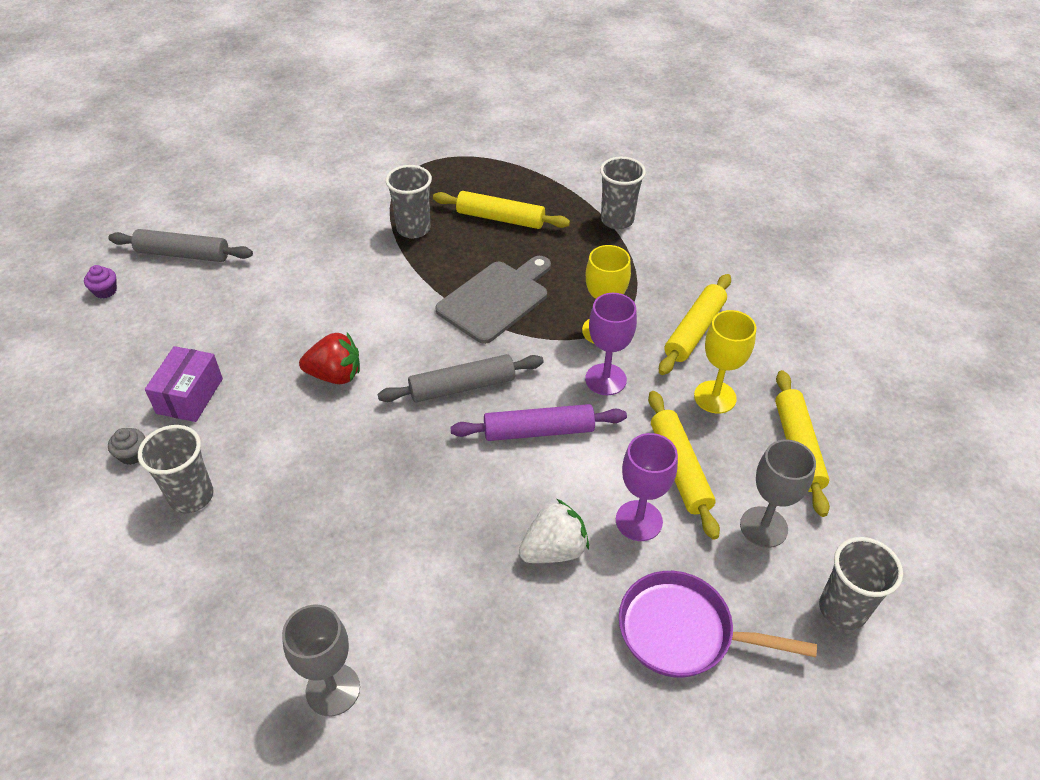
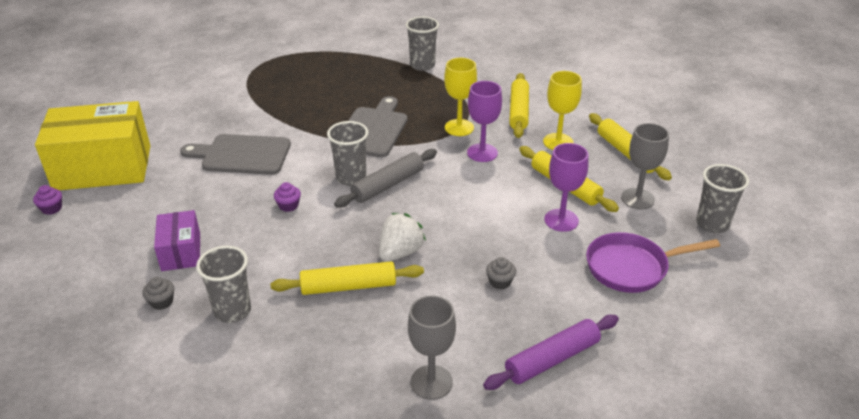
camera: 25 degrees left, 10 degrees down
(183, 254) = (103, 167): grey rolling pin -> yellow box
(330, 286) = (242, 155): none -> grey cutting board
(335, 375) = (288, 206): red strawberry -> purple cupcake
(413, 229) = (280, 106): grey cup -> grey cup (351, 178)
(500, 218) = (340, 84): yellow rolling pin -> yellow rolling pin (348, 286)
(502, 582) = (500, 282): none -> grey cupcake
(538, 431) = (459, 193): purple rolling pin -> purple rolling pin (552, 359)
(554, 550) = (520, 253): white strawberry -> white strawberry (400, 252)

